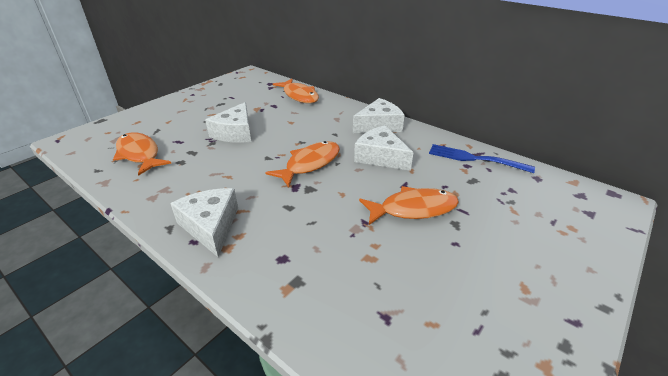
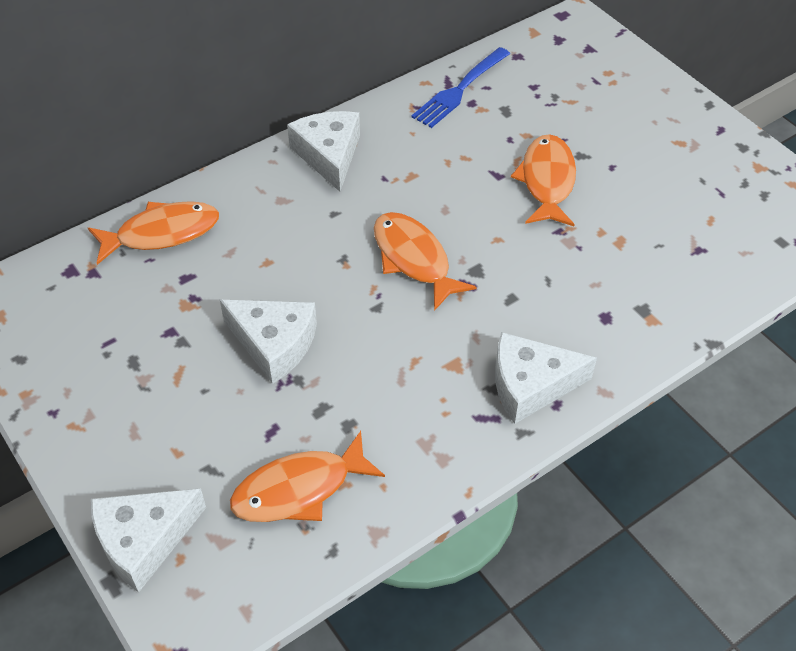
camera: 75 degrees left, 15 degrees up
(380, 157) = (422, 178): white cheese -> white cheese (143, 540)

